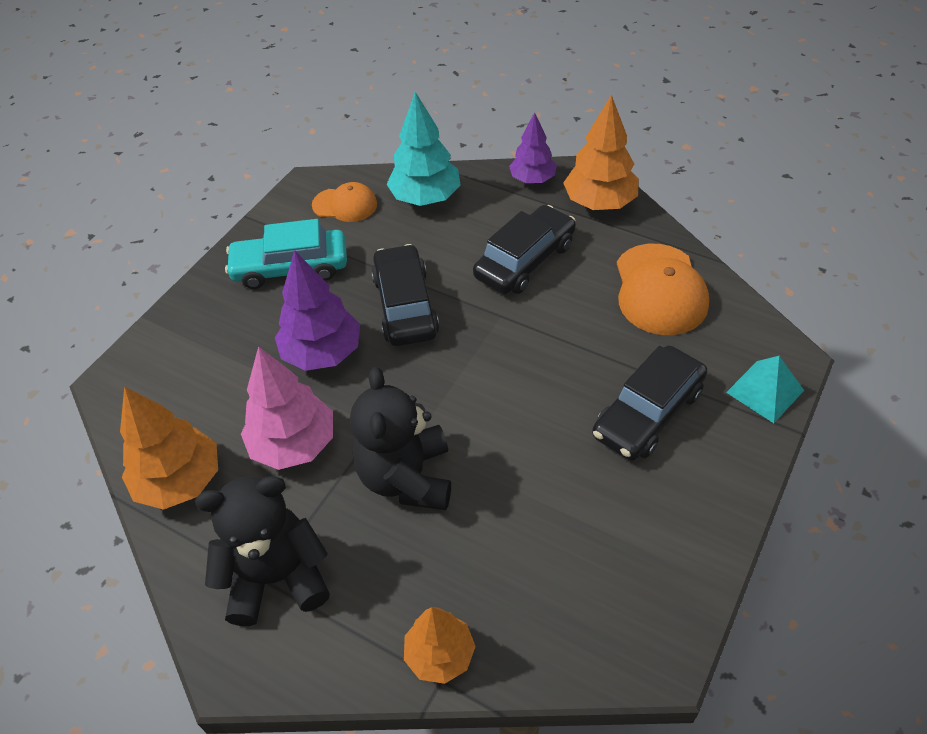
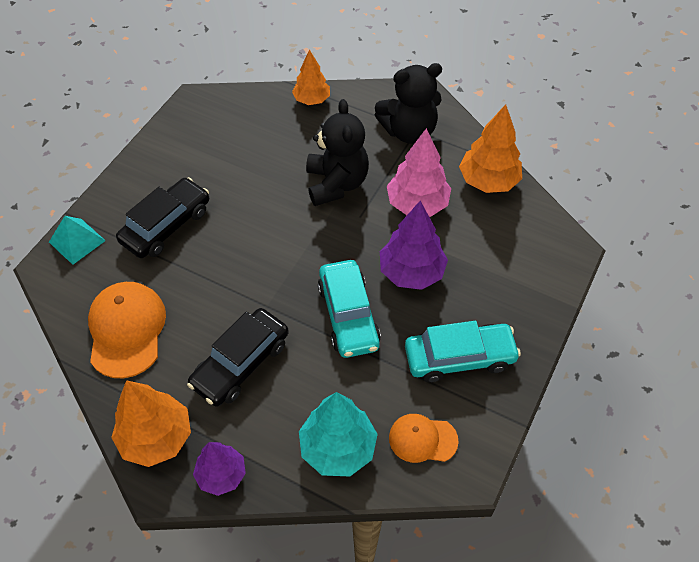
camera: 175 degrees right, 5 degrees up
(405, 306) = (348, 315): black car -> turquoise car

